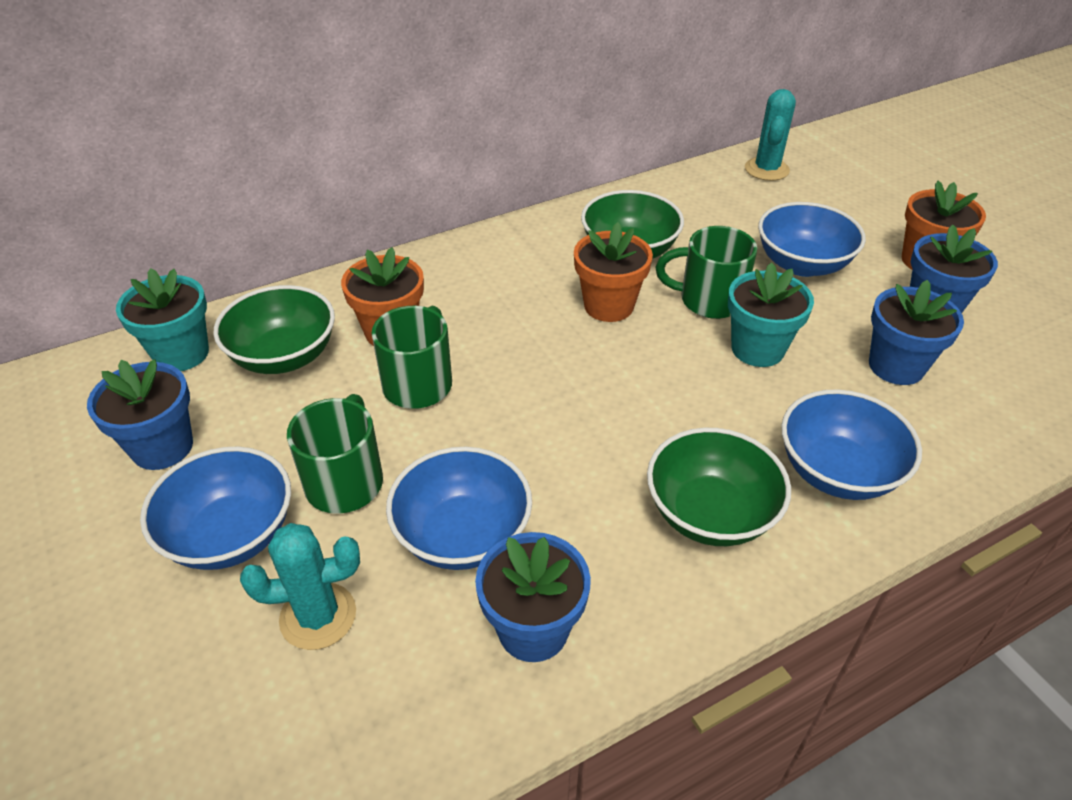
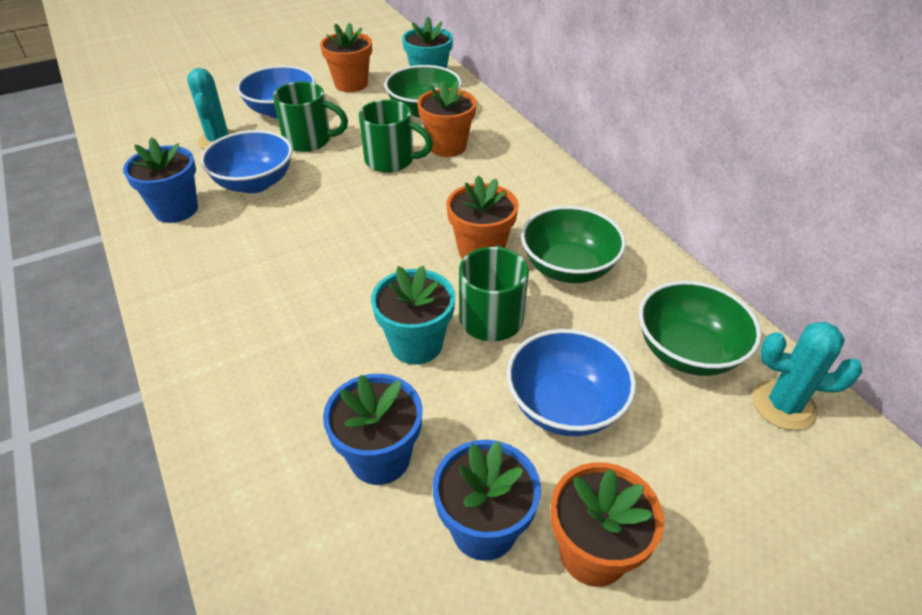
camera: 90 degrees right, 0 degrees up
(162, 447) = (351, 84): blue flower pot -> orange flower pot
(710, 513) = (232, 291): green bowl -> green bowl (687, 352)
(837, 471) = (250, 375): blue bowl -> none

